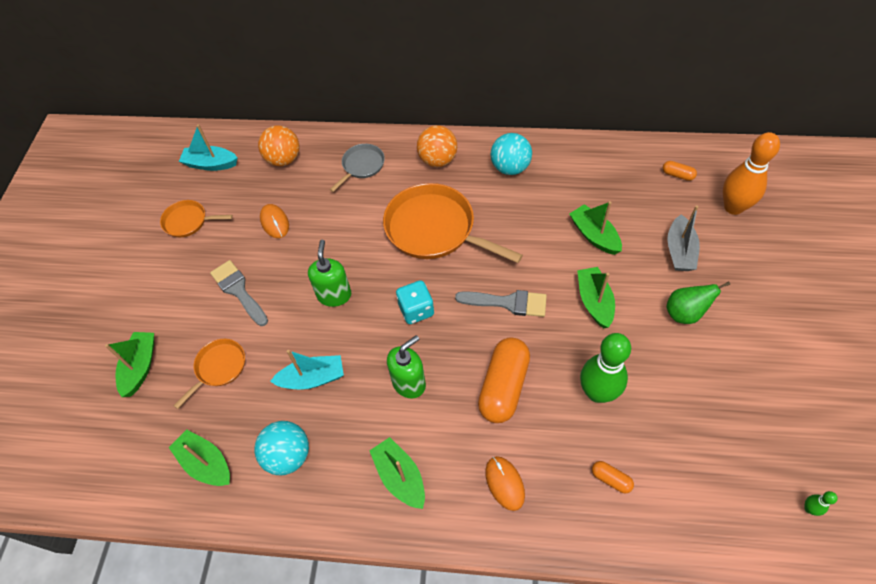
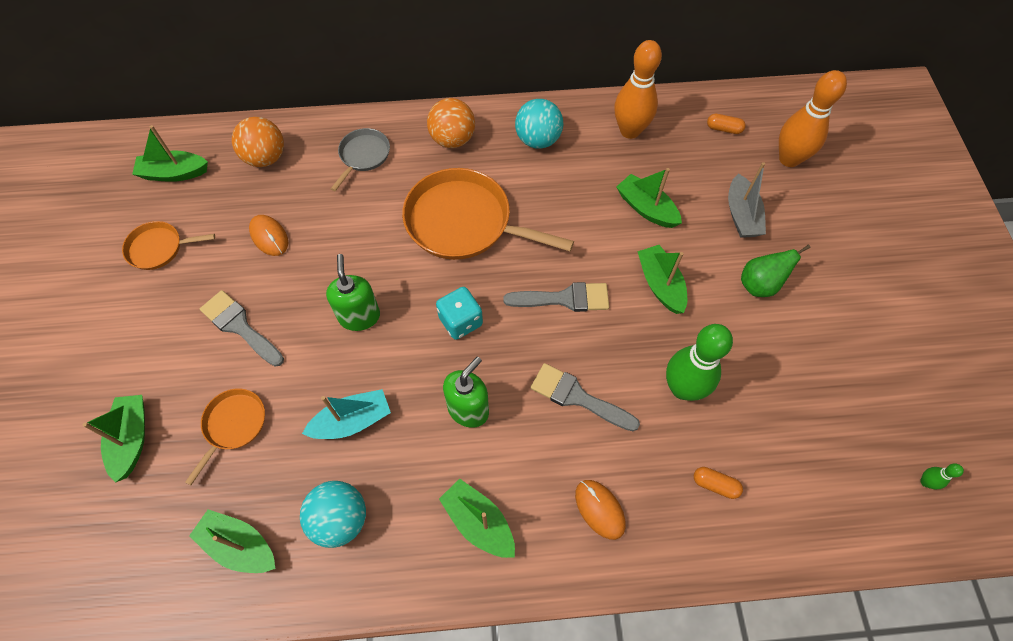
camera: 15 degrees left, 5 degrees up
(211, 164) = (174, 173): turquoise boat -> green boat
(503, 386) = (577, 397): orange capsule -> grey brush
(592, 168) = (630, 131): none -> orange bowling pin

